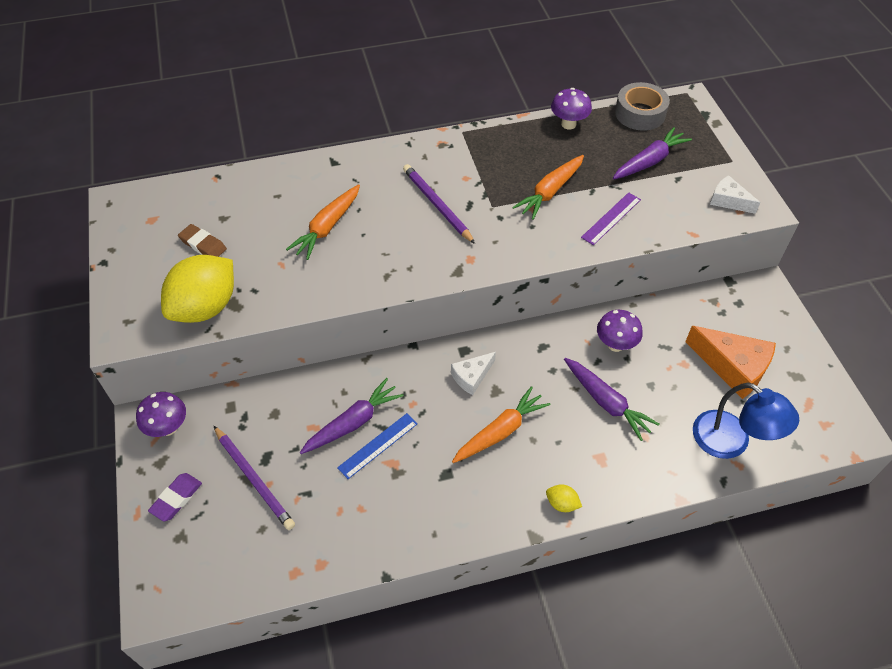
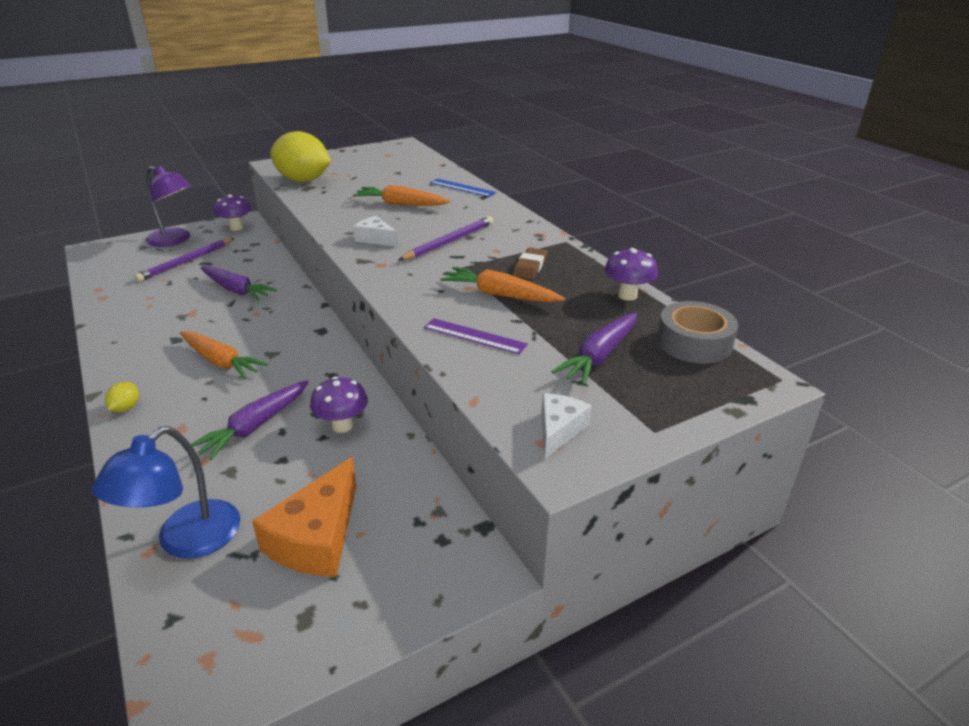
camera: 75 degrees right, 20 degrees down
(176, 498) = (175, 240): purple eraser -> purple lamp
(203, 245) = (367, 171): brown eraser -> brown eraser (530, 267)
(378, 445) = (211, 304): blue ruler -> blue ruler (462, 188)
(471, 376) = (288, 338): white cheese -> white cheese (375, 239)
(649, 161) = (599, 356): purple carrot -> purple carrot turned 90 degrees clockwise

